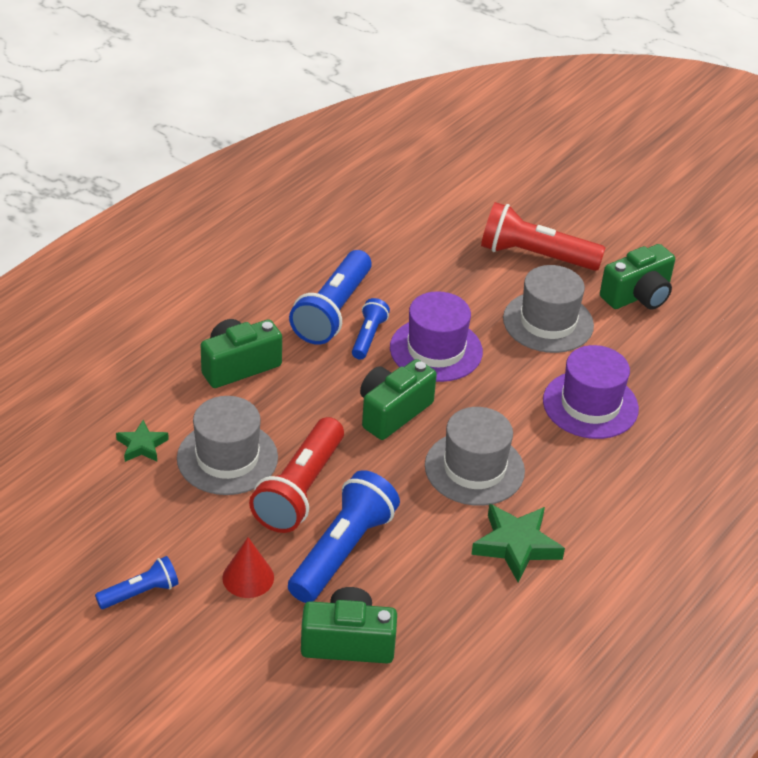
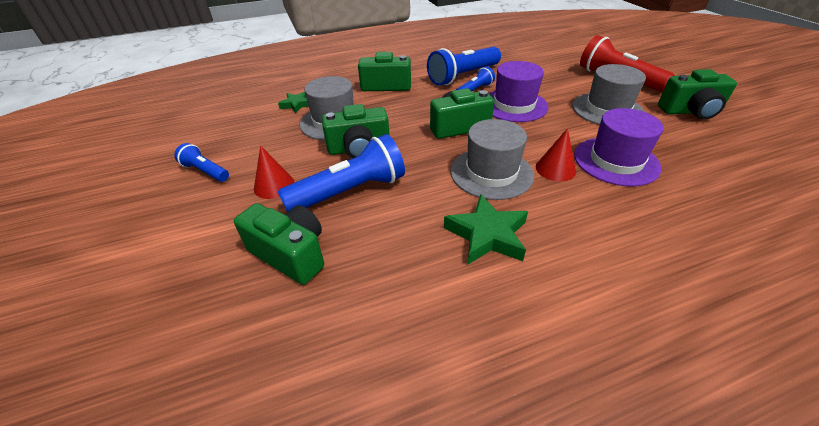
camera: 35 degrees right, 0 degrees up
(140, 593) = (205, 171): blue flashlight -> blue flashlight turned 150 degrees counterclockwise
(300, 489) = (359, 149): red flashlight -> green camera
(536, 438) = (555, 169): none -> red cone

